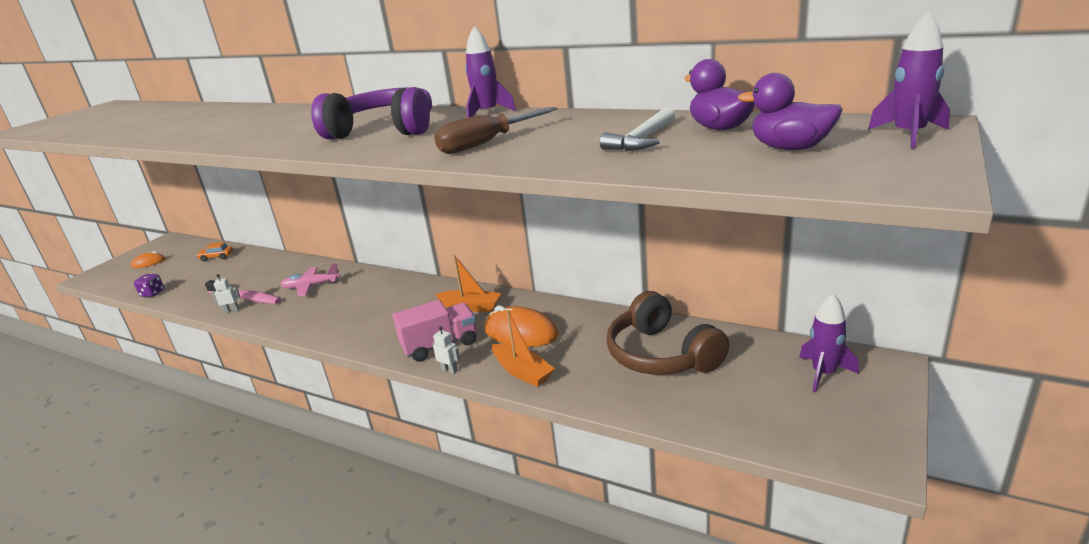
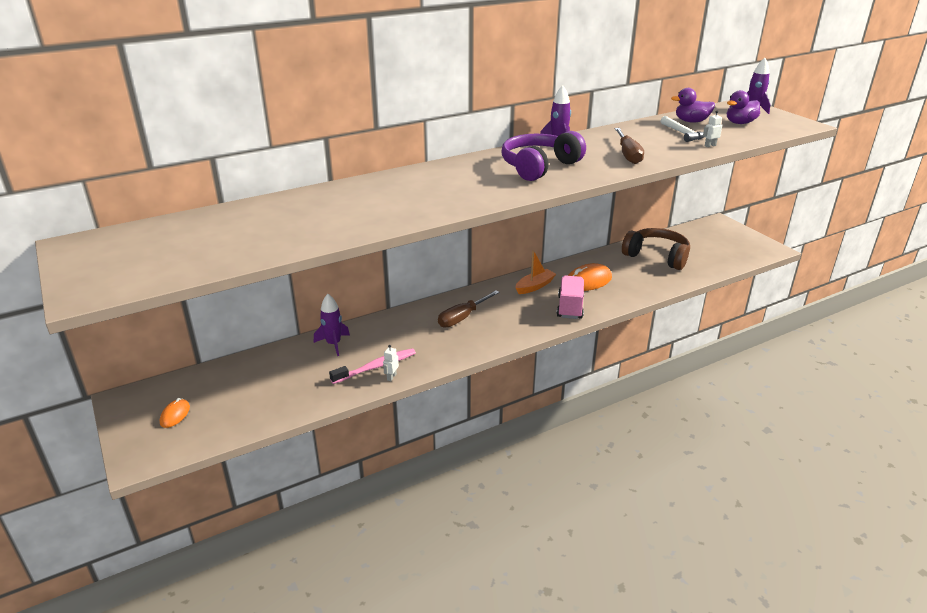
camera: 60 degrees left, 5 degrees up
(152, 293) = (274, 417): purple dice -> none
(217, 257) = (244, 371): orange car -> none
(311, 286) = (403, 334): pink plane -> none
(364, 298) = (462, 317): none -> brown screwdriver
(449, 370) = (602, 312): white robot -> white robot (710, 145)
(522, 372) = (630, 293): orange boat -> none
(661, 354) = (657, 256): brown headphones -> brown headphones turned 150 degrees counterclockwise
(823, 373) = (711, 233): purple rocket -> purple rocket (333, 344)

